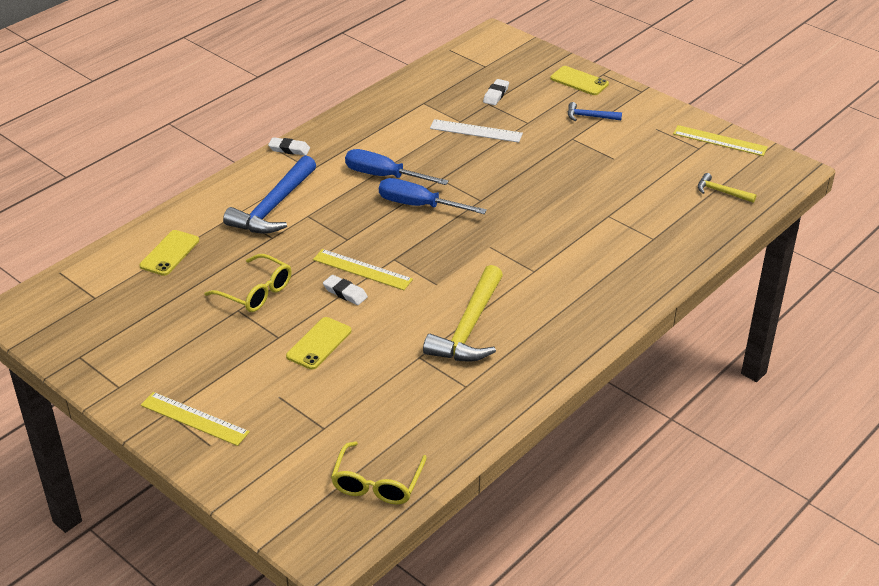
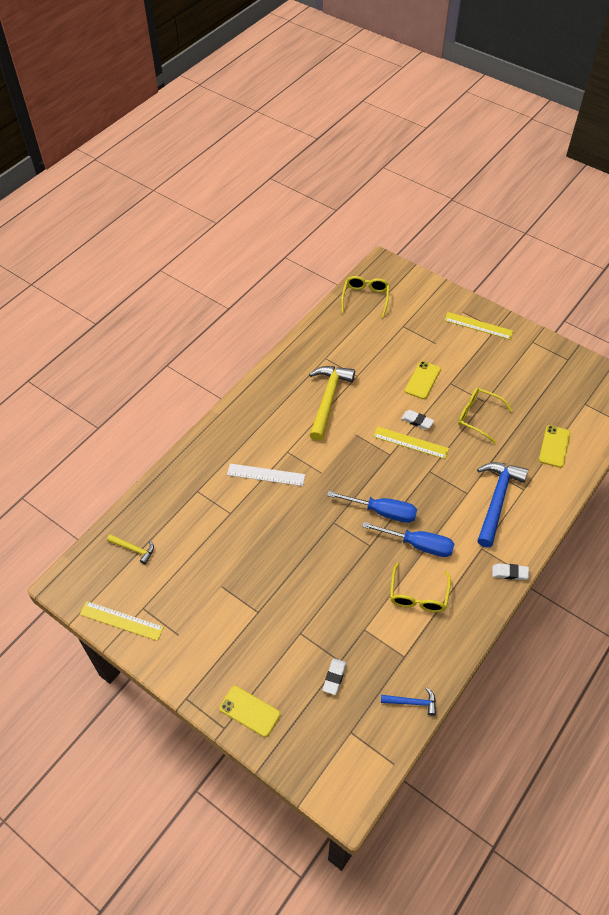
camera: 175 degrees right, 15 degrees up
(396, 140) = (418, 595): none -> yellow glasses
(476, 131) = (347, 615): white ruler -> white ruler (266, 474)
(589, 116) = (241, 648): blue hammer -> blue hammer (412, 702)

